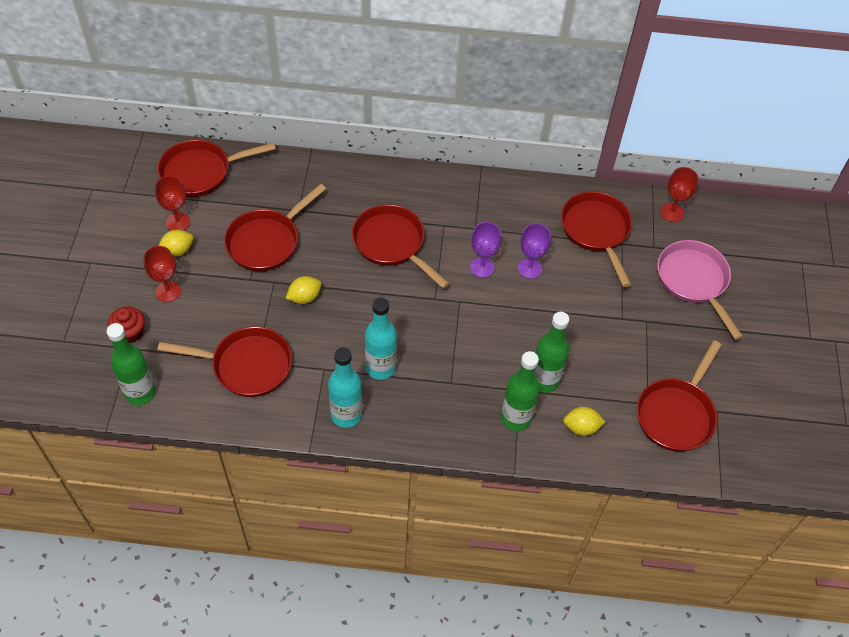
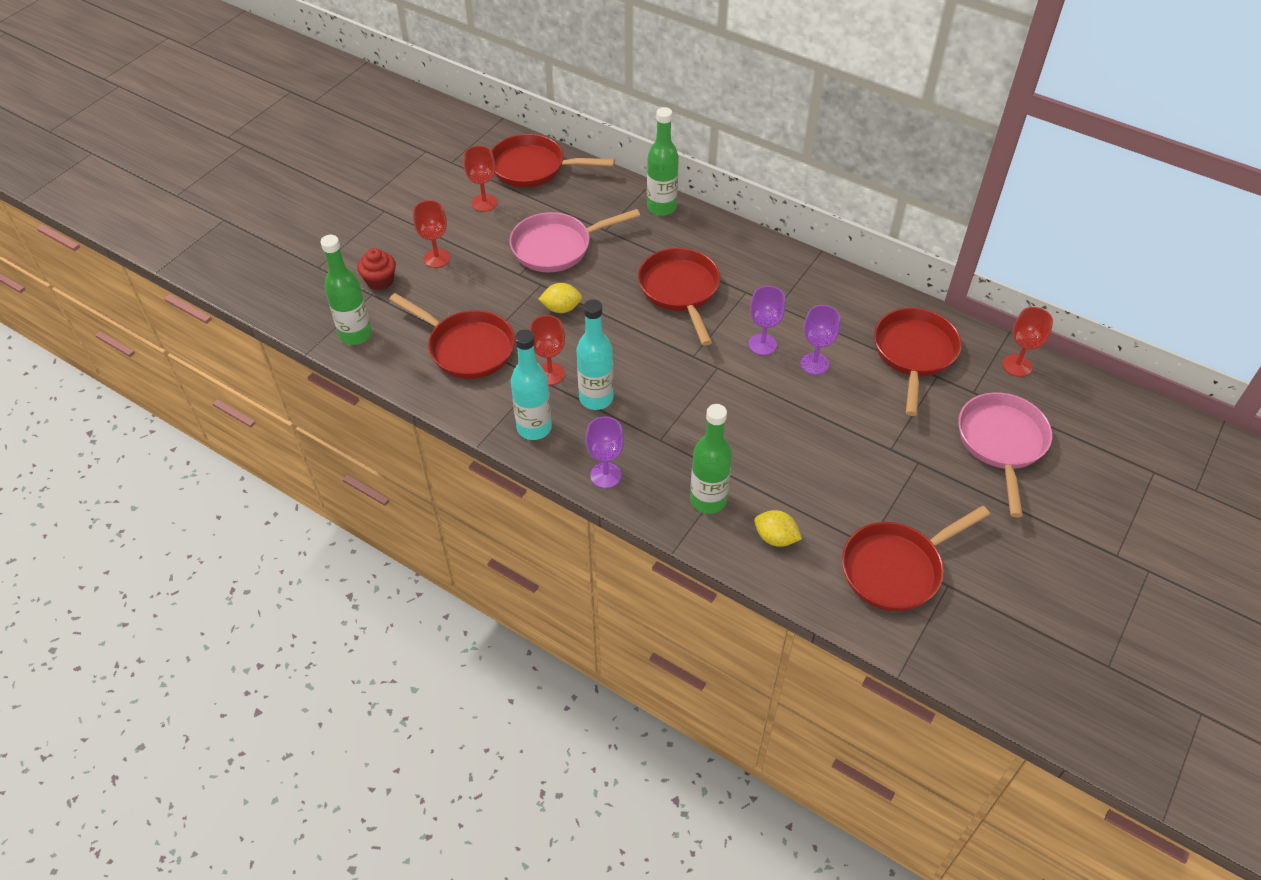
camera: 30 degrees right, 5 degrees down
(177, 251) = (468, 227): yellow lemon -> none
(266, 241) = (556, 247): red pan -> pink pan
(330, 361) = (550, 374): none -> red goblet
(427, 431) = (605, 475): none -> purple goblet
(544, 380) = (762, 476): green bottle -> green bottle (661, 207)

